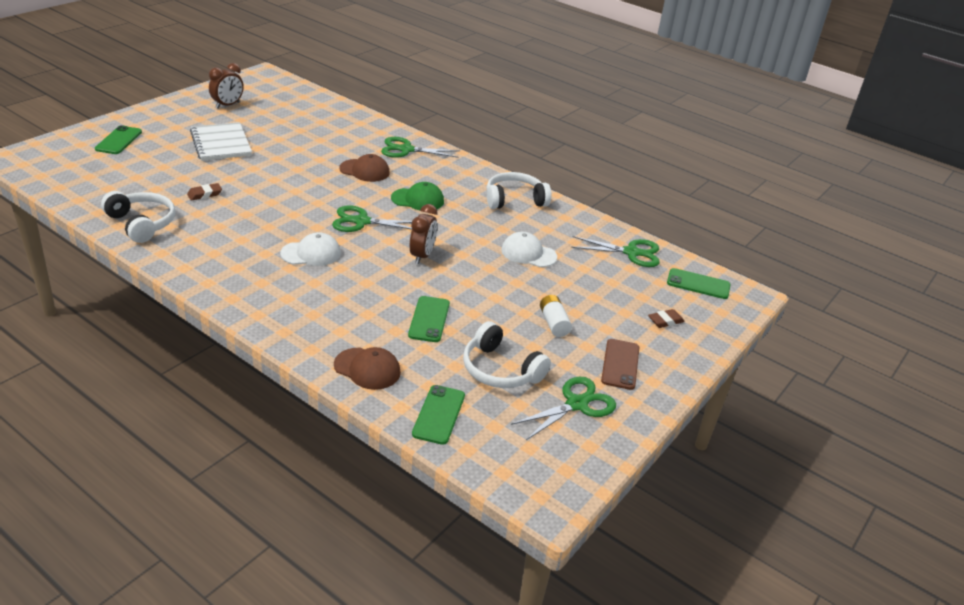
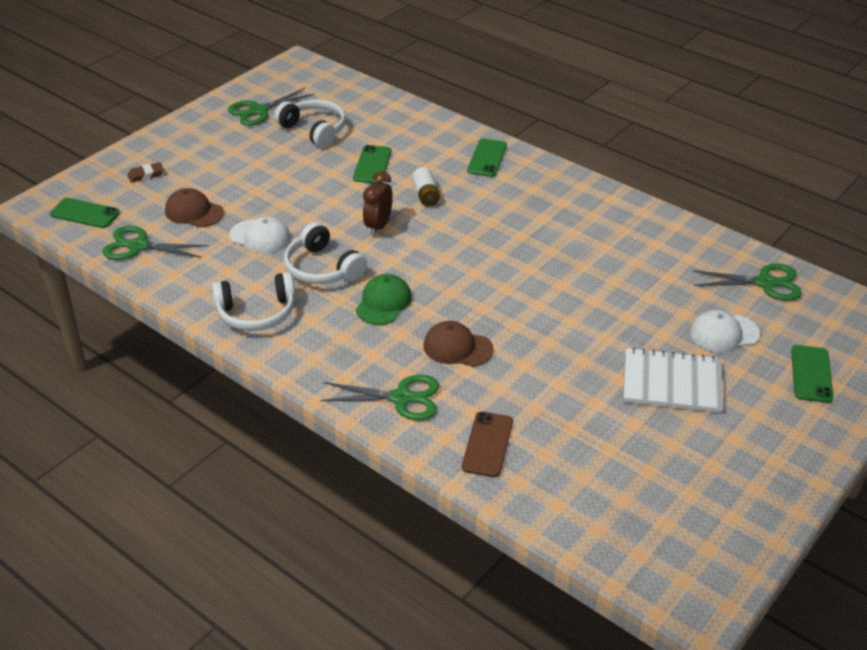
camera: 175 degrees left, 5 degrees up
(142, 223) = (685, 244): white headphones -> white headphones (322, 268)
(204, 194) = (643, 289): brown eraser -> none
(221, 143) = (672, 383): white notebook -> white notebook turned 60 degrees counterclockwise
(227, 105) = (712, 482): brown clock -> none
(311, 253) = (495, 221): white cap -> white cap (724, 333)
(361, 221) = (449, 264): green scissors -> green scissors (765, 283)
(367, 369) = (423, 126): brown cap -> brown cap (194, 212)
(418, 200) = (383, 302): green cap -> green cap turned 105 degrees clockwise
(438, 414) = (366, 101): green phone -> green phone (487, 158)
(554, 323) = (256, 167): white battery -> white battery (426, 195)
(620, 364) = (209, 138): brown phone -> brown phone (487, 444)

